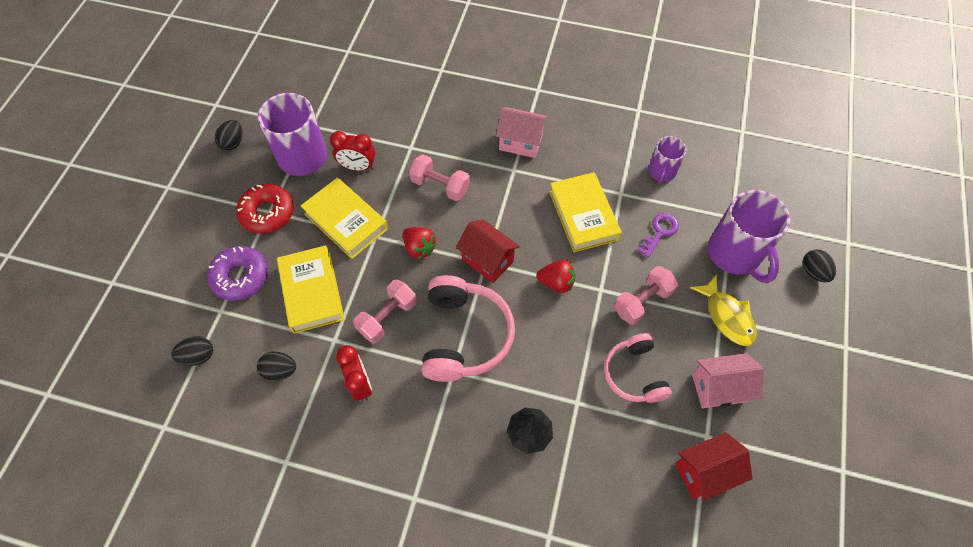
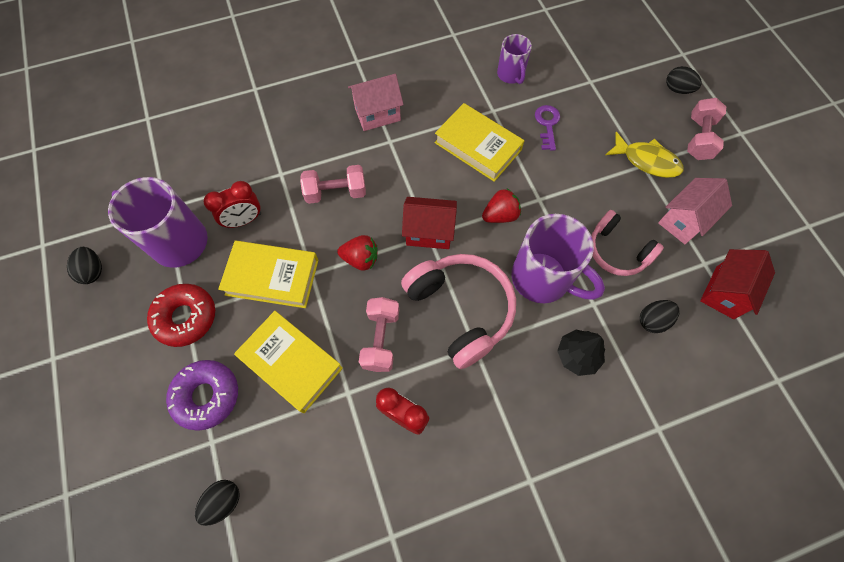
camera: 35 degrees left, 5 degrees up
(280, 371) = (318, 457): black egg -> black egg (652, 320)
(642, 301) = (578, 189): pink dumbbell -> pink dumbbell (699, 138)
(735, 254) = (614, 109): purple mug -> purple mug (542, 279)

